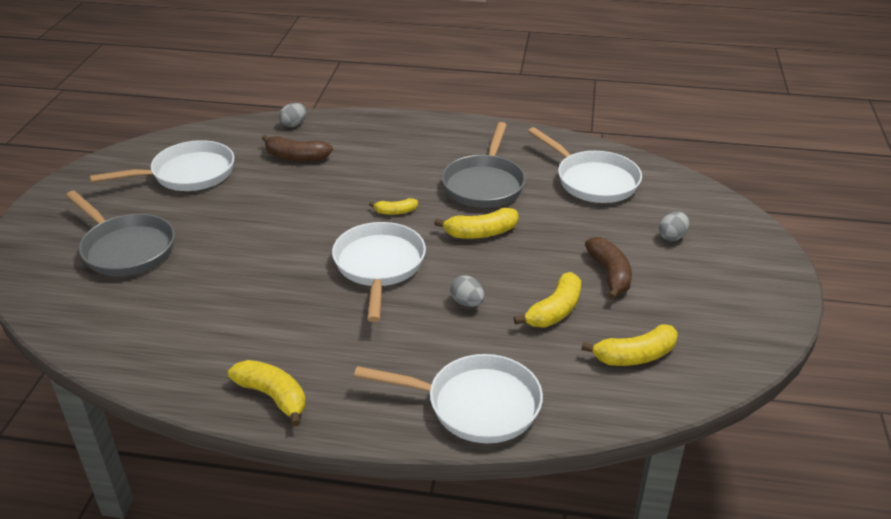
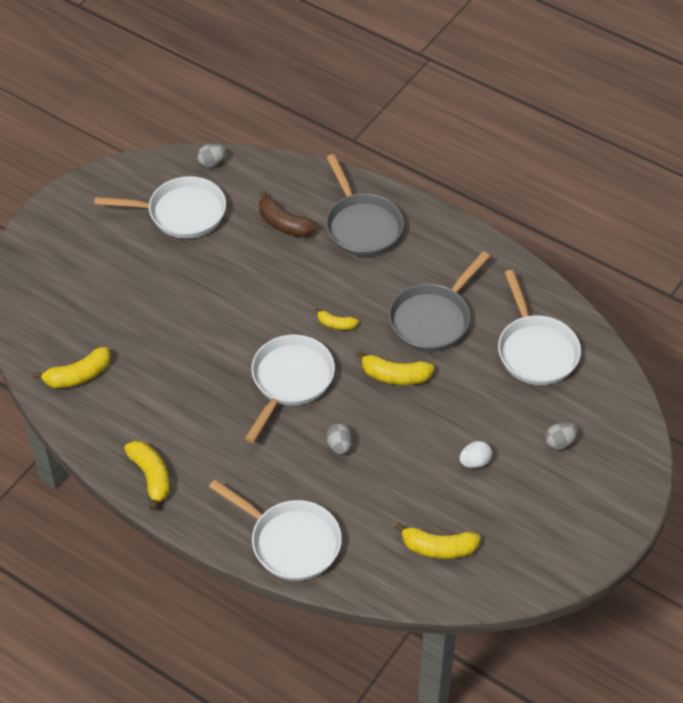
camera: 25 degrees right, 15 degrees up
(126, 249) = (100, 286): grey pan -> grey pan (361, 226)
(294, 124) = (302, 177): grey egg -> grey egg (212, 163)
(555, 311) = (404, 481): yellow banana -> yellow banana (78, 375)
(609, 274) = (475, 462): brown banana -> white egg

